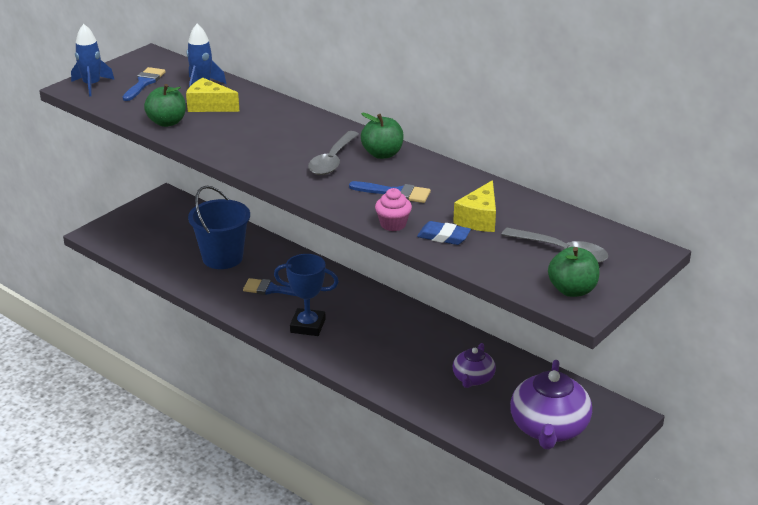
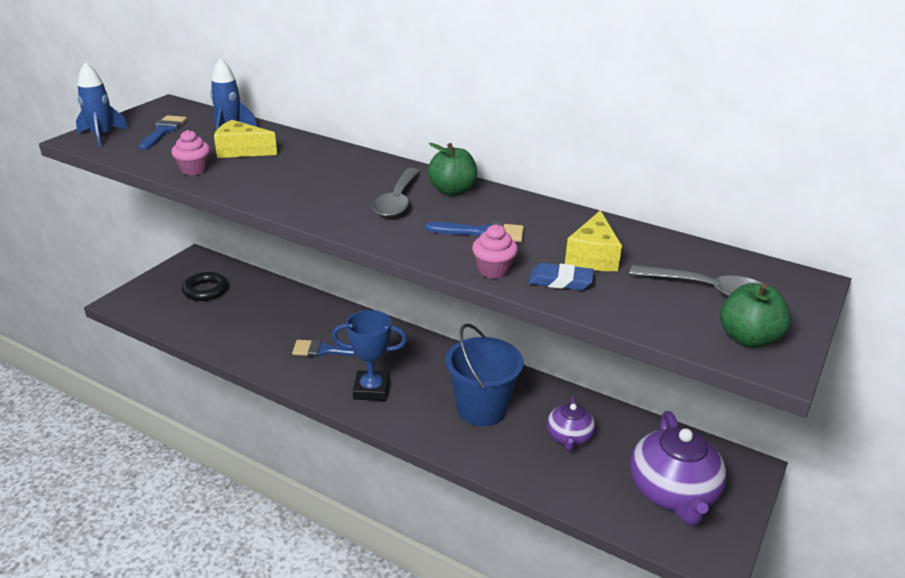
camera: 10 degrees left, 0 degrees up
(167, 122) = (194, 170): green apple -> pink cupcake
(172, 228) = (205, 290): none -> black ring
(222, 258) = (264, 319): blue bucket -> blue bucket (481, 409)

